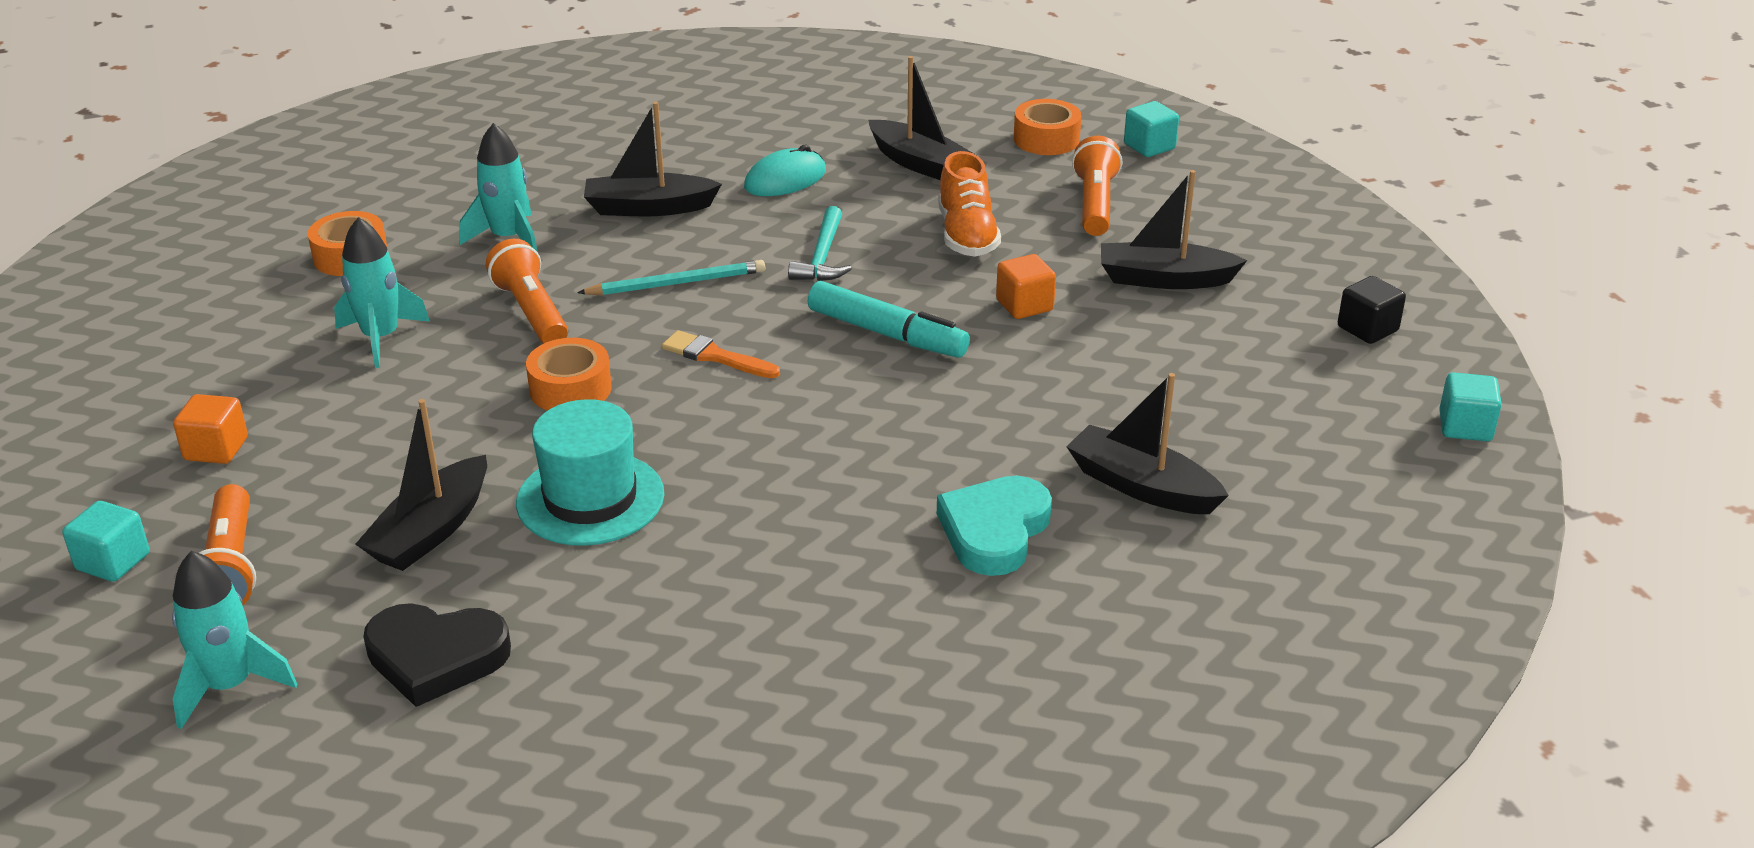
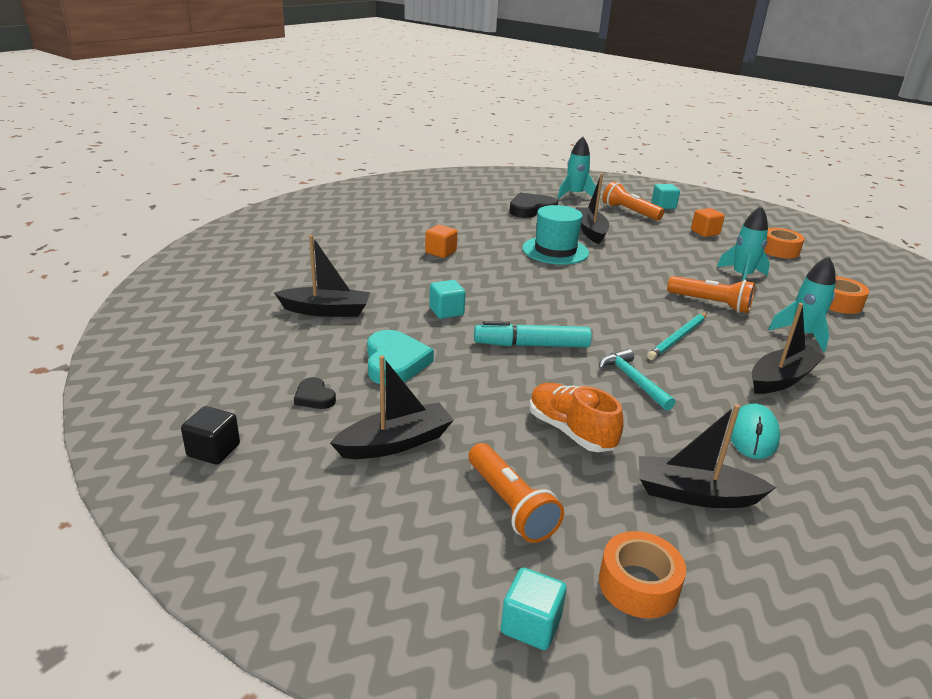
camera: 145 degrees right, 5 degrees down
(570, 389) = (631, 280): orange tape -> orange tape (779, 250)
(715, 356) = (596, 309): orange brush -> none
(994, 531) = (383, 279): turquoise heart -> turquoise heart (395, 362)
(1024, 305) = (474, 388): orange cube -> orange cube (440, 252)
(1229, 353) = (314, 397): none -> black heart
(1465, 427) = (132, 393): turquoise cube -> turquoise cube (446, 311)

